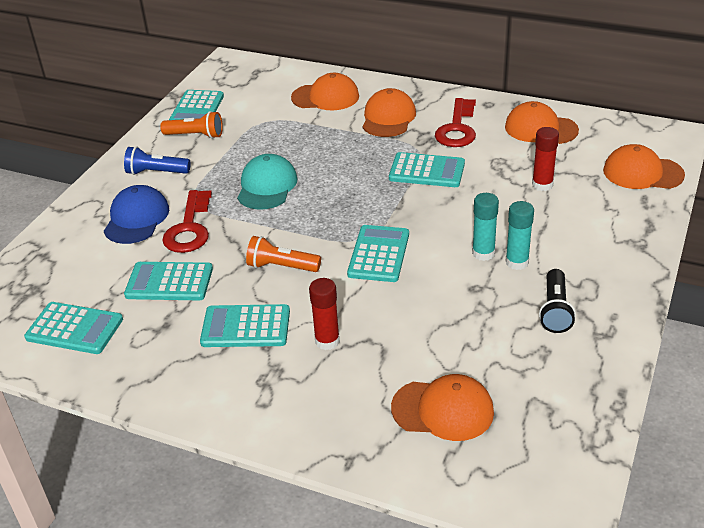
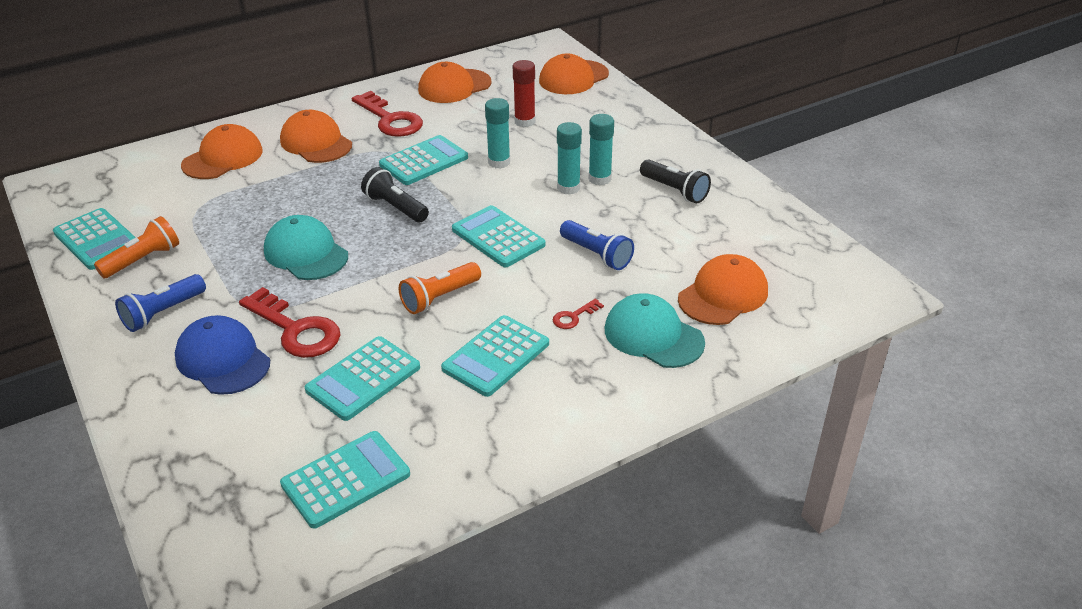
camera: 55 degrees left, 0 degrees up
(327, 341) = (574, 317): red glue stick -> red key
(348, 395) = (653, 336): none -> turquoise cap
(358, 191) = (395, 207): none -> black flashlight
(415, 313) = (596, 254): none -> blue flashlight
(471, 203) = (499, 162): none -> turquoise glue stick

